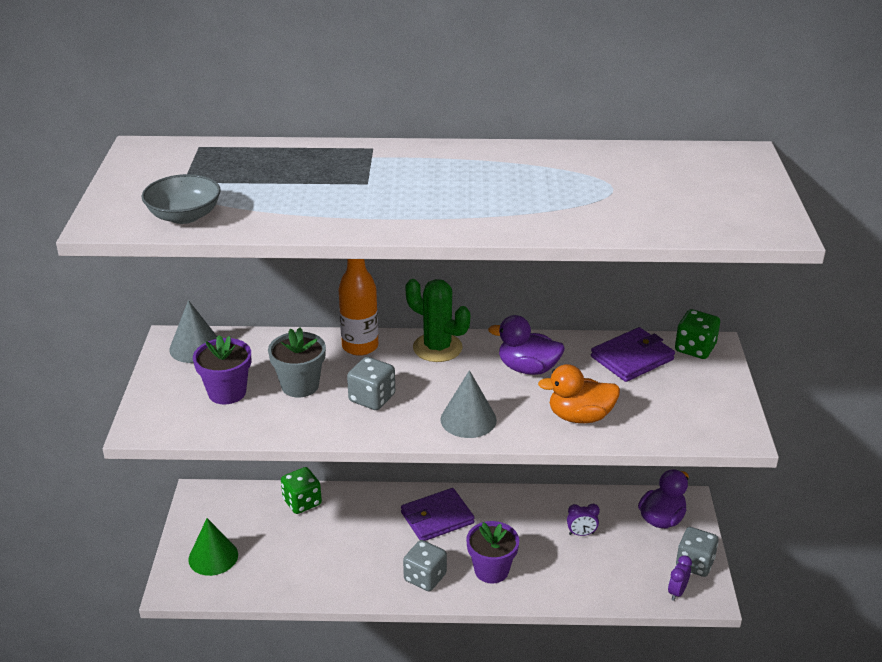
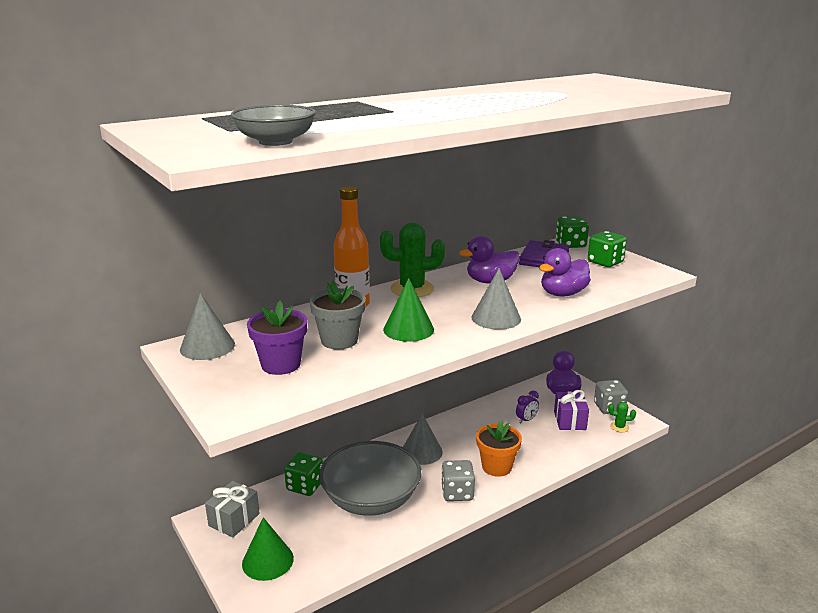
camera: 35 degrees left, 10 degrees down
(220, 506) = (234, 520): none -> grey gift
(344, 544) = (371, 499): none -> grey bowl
(372, 398) = (408, 329): grey dice -> green cone
(437, 518) = (421, 451): purple wallet -> grey cone
(491, 570) = (496, 467): purple flower pot -> orange flower pot
(580, 417) = (563, 294): orange duck -> purple duck
(629, 557) = (569, 420): none -> purple gift
(677, 592) = (619, 427): purple clock -> green cactus
(695, 391) = (605, 262): none -> green dice

